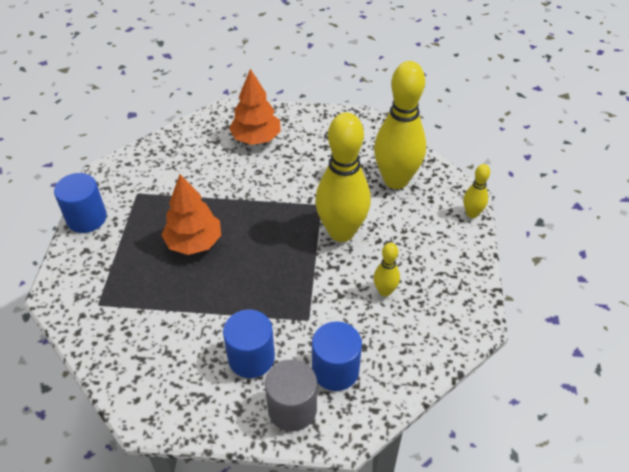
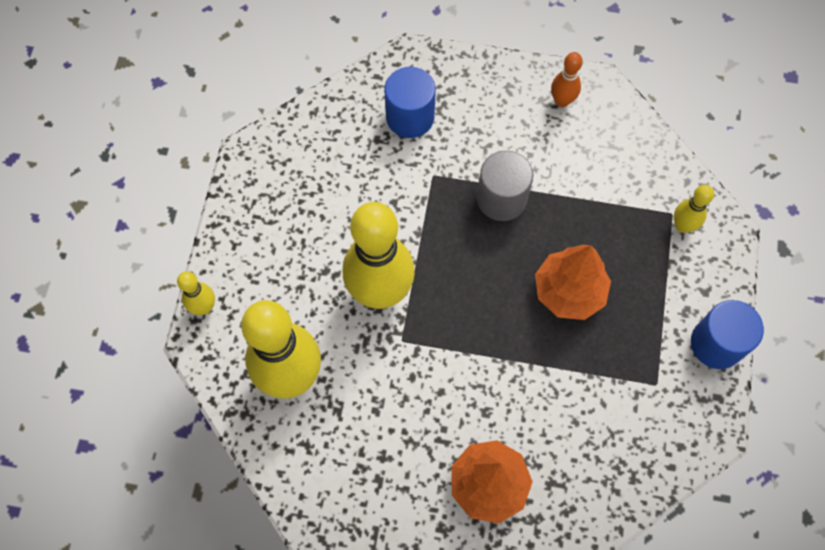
camera: 175 degrees left, 20 degrees up
(185, 399) = (562, 101): none -> orange bowling pin
(251, 358) = (496, 137): blue cylinder -> none
(292, 409) = (456, 83): grey cylinder -> grey cylinder (501, 199)
(385, 291) = (341, 203): yellow bowling pin -> yellow bowling pin (682, 226)

